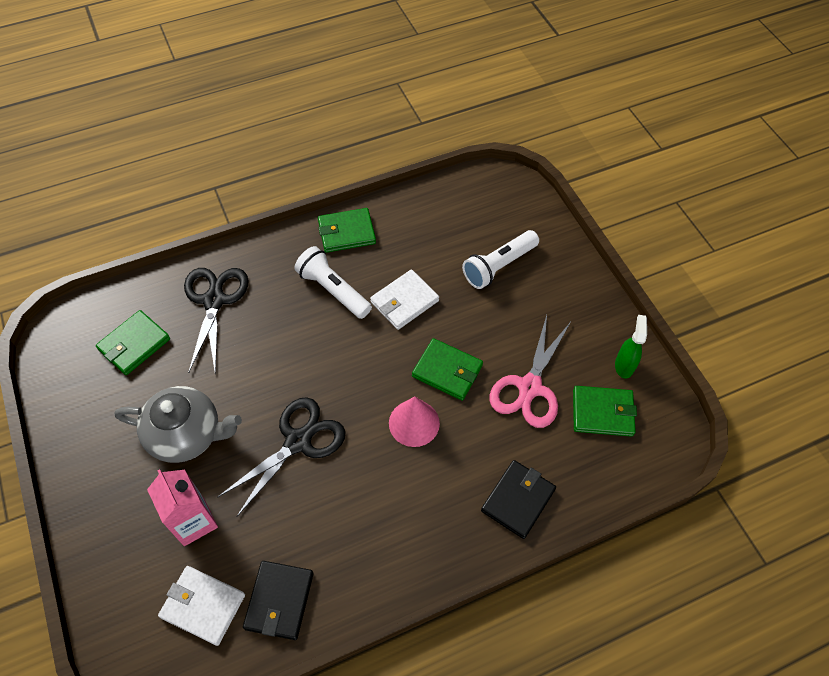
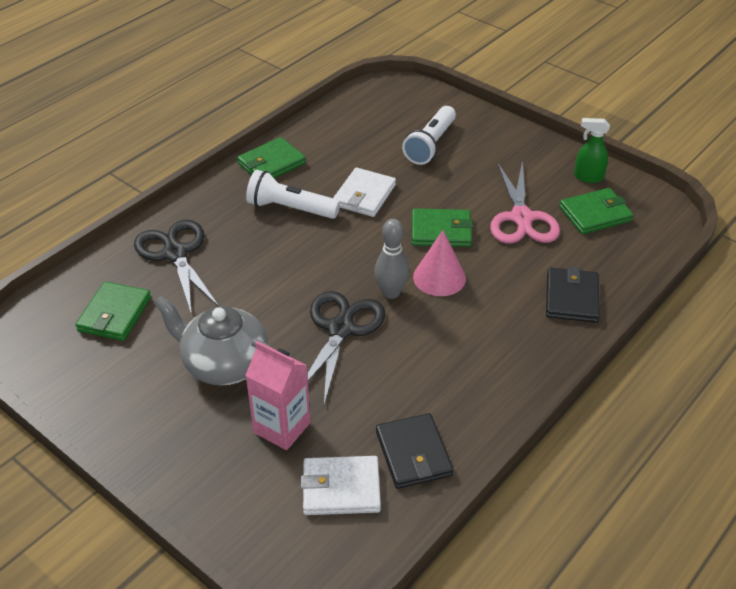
camera: 25 degrees left, 15 degrees down
(187, 434) = (224, 364): grey teapot -> grey teapot turned 135 degrees counterclockwise
(363, 421) = (391, 292): none -> grey bowling pin
(624, 365) = (588, 177): green spray bottle -> green spray bottle turned 60 degrees counterclockwise

